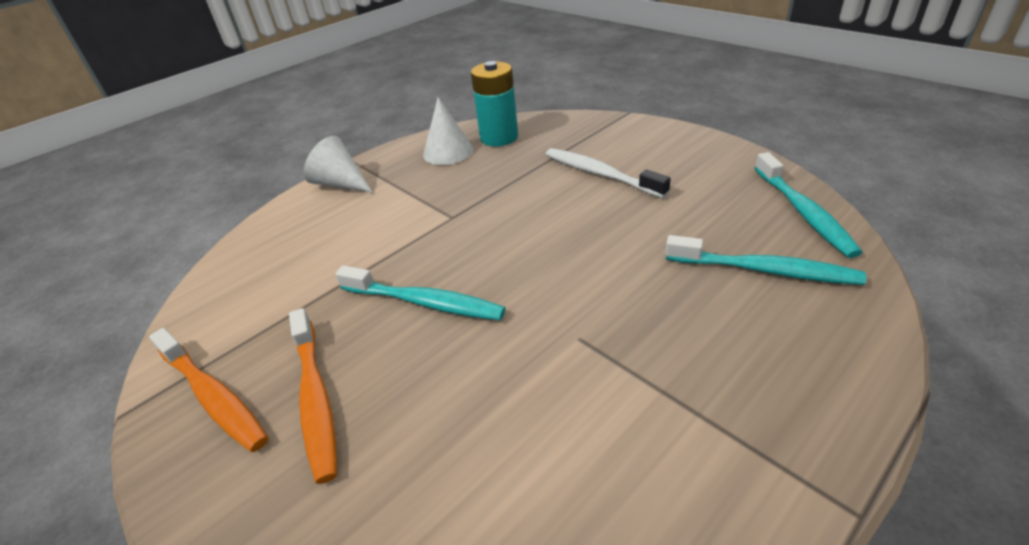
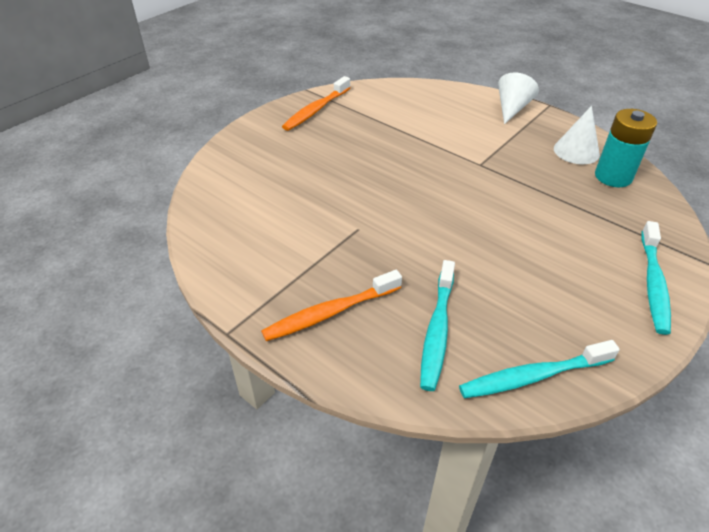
camera: 80 degrees right, 5 degrees up
(315, 399) = (313, 139): orange toothbrush -> orange toothbrush (330, 313)
(425, 302) = (386, 164): turquoise toothbrush -> turquoise toothbrush (653, 283)
(600, 174) = (566, 240): white toothbrush -> none

